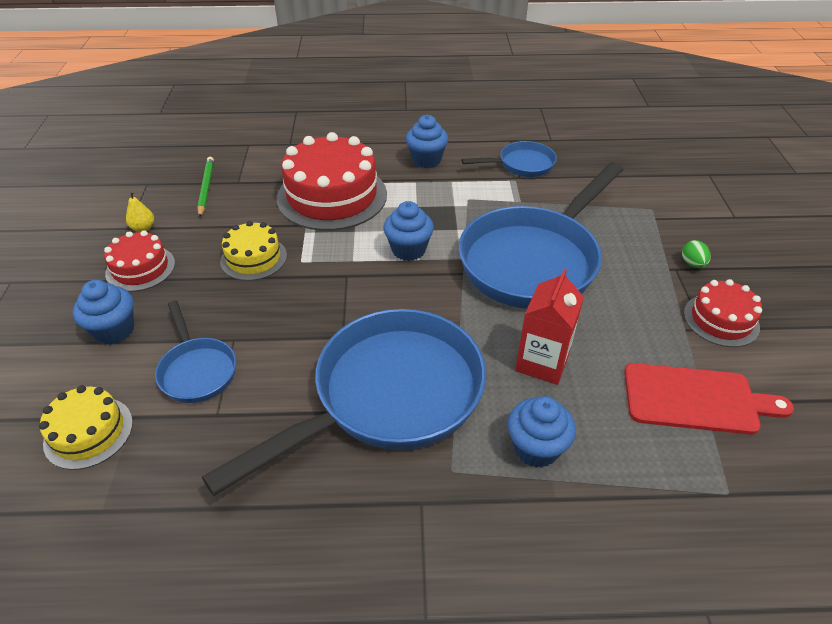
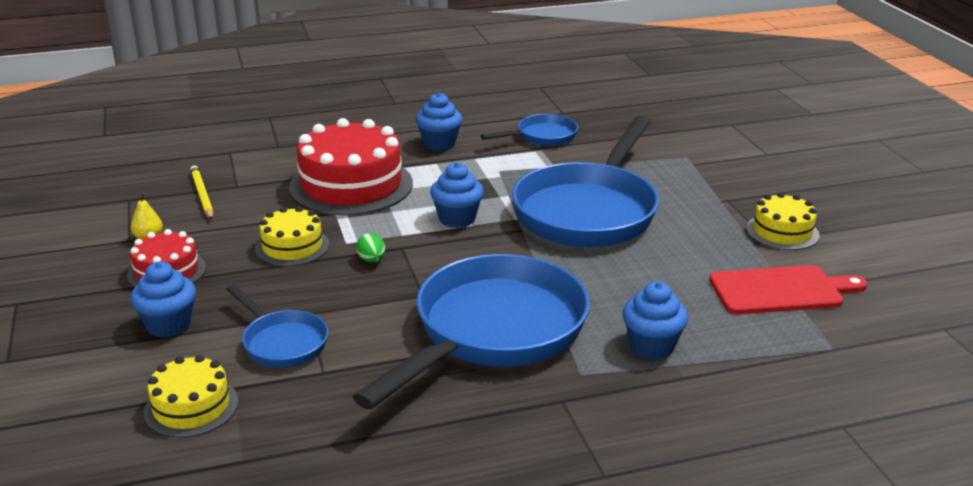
camera: 15 degrees left, 15 degrees down
(206, 188) = (202, 195): green pencil -> yellow pencil
(542, 362) = (630, 285): red carton -> none
(692, 264) = (741, 194): green egg -> green egg (371, 260)
(721, 320) = (782, 232): red cake -> yellow cake

